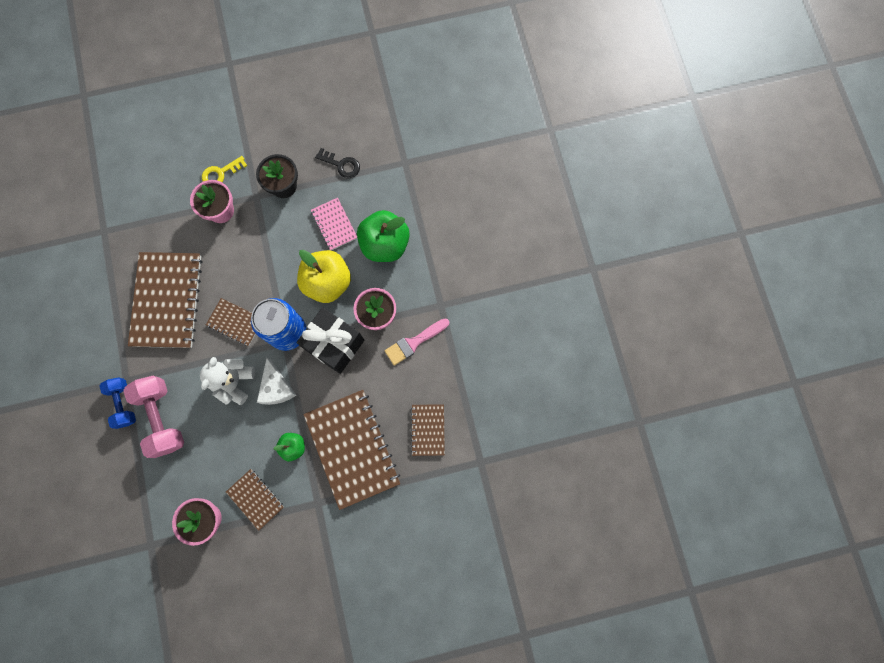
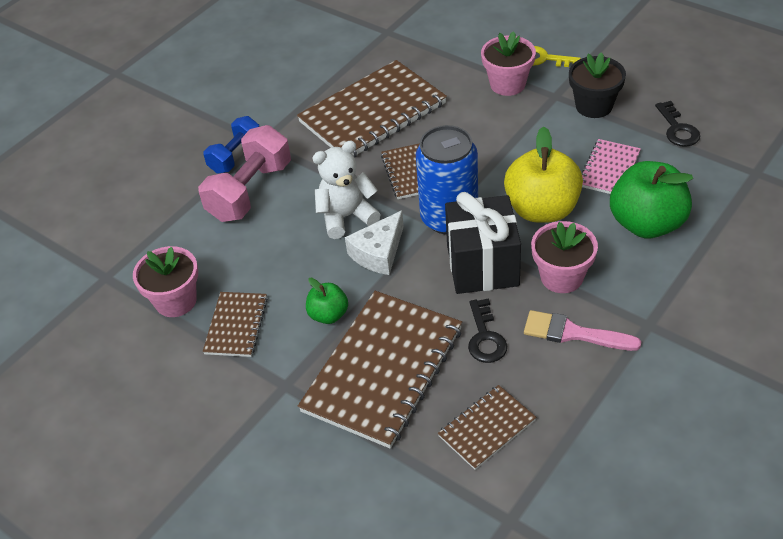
camera: 55 degrees right, 30 degrees down
(378, 384) = (485, 337): none -> black key

